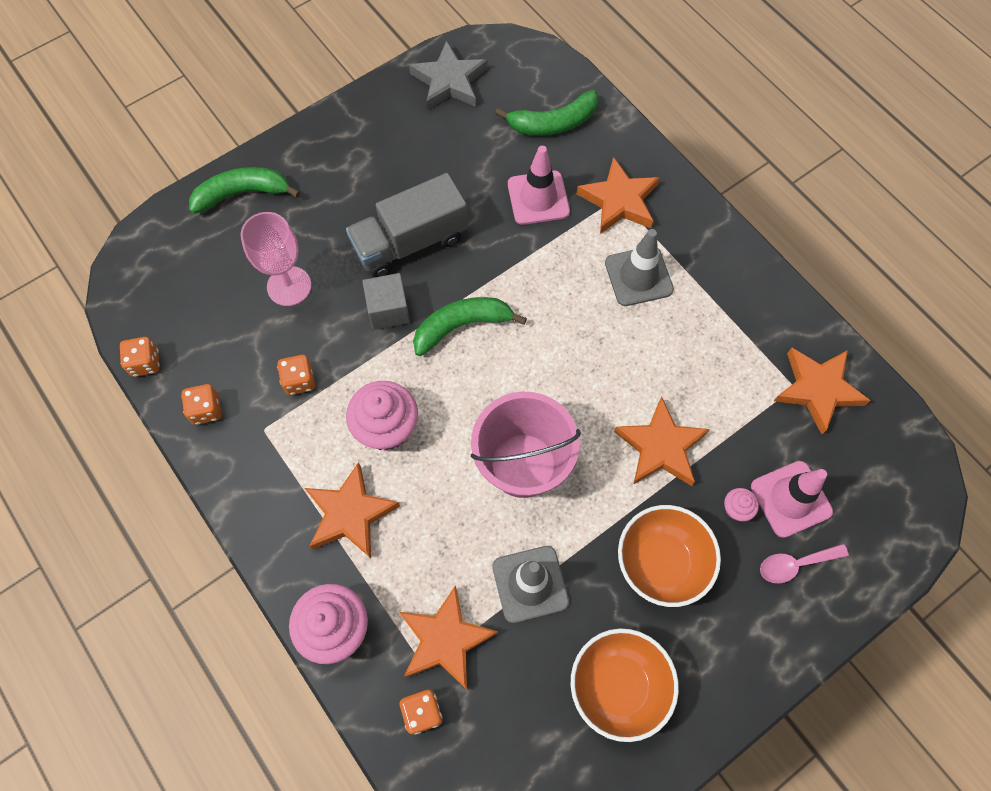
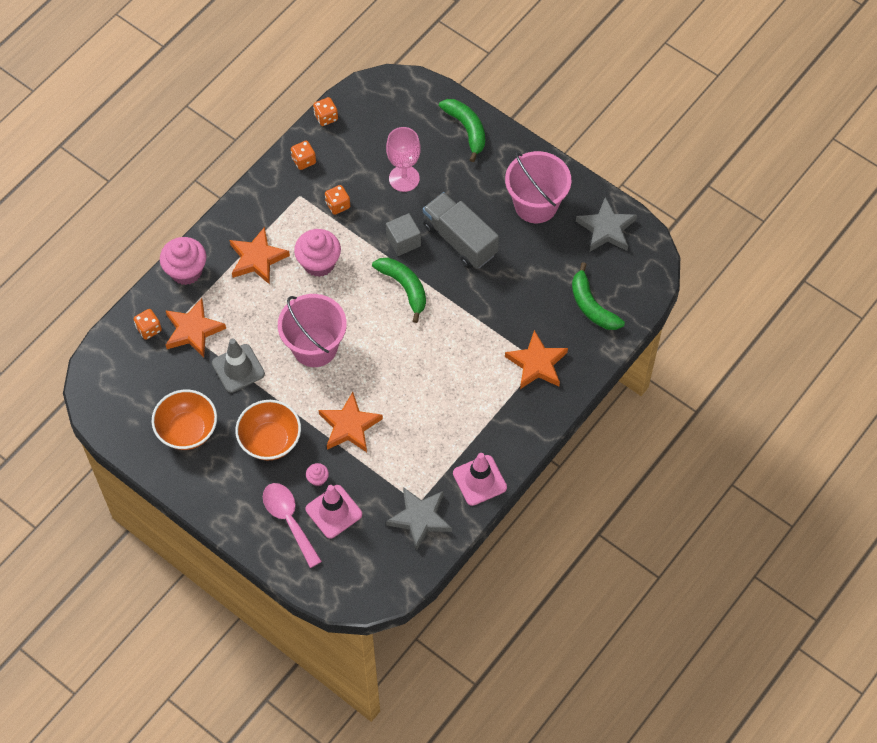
camera: 75 degrees right, 5 degrees down
(387, 145) = (536, 204): none -> pink bucket
(538, 198) = (522, 310): pink traffic cone -> pink traffic cone (479, 480)
(638, 276) = (477, 388): grey traffic cone -> none
(795, 564) = (289, 520): pink spoon -> pink spoon, size x1.55
(817, 389) = (420, 518): orange star -> grey star

